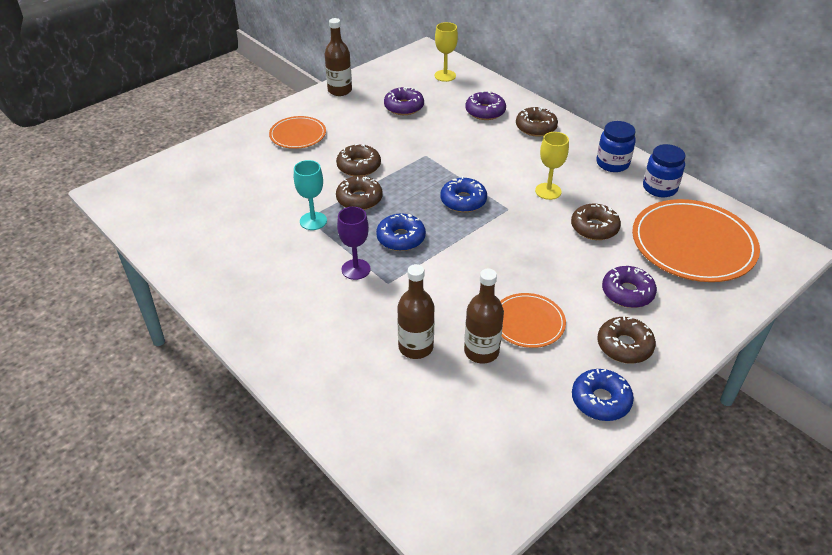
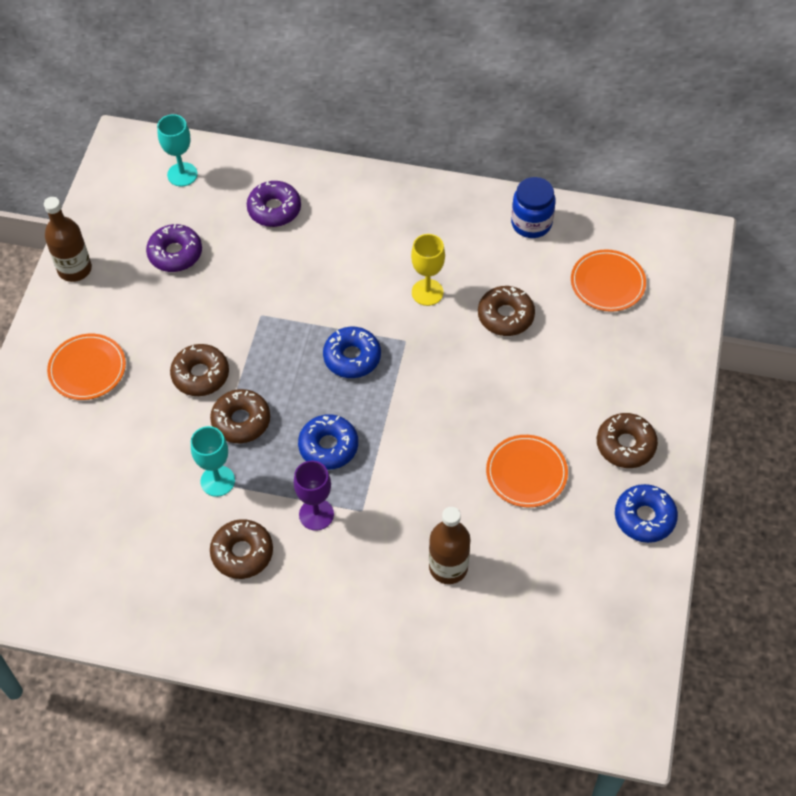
camera: 35 degrees left, 15 degrees up
(445, 76) = (182, 174): yellow goblet -> turquoise goblet
(481, 351) = (509, 532): brown bottle -> none
(536, 127) = (348, 203): brown donut -> brown donut (242, 553)
(612, 163) = (464, 214): blue jar -> none
(627, 293) = (588, 381): purple donut -> none
(693, 244) = (607, 283): orange plate -> orange plate, size x0.54

